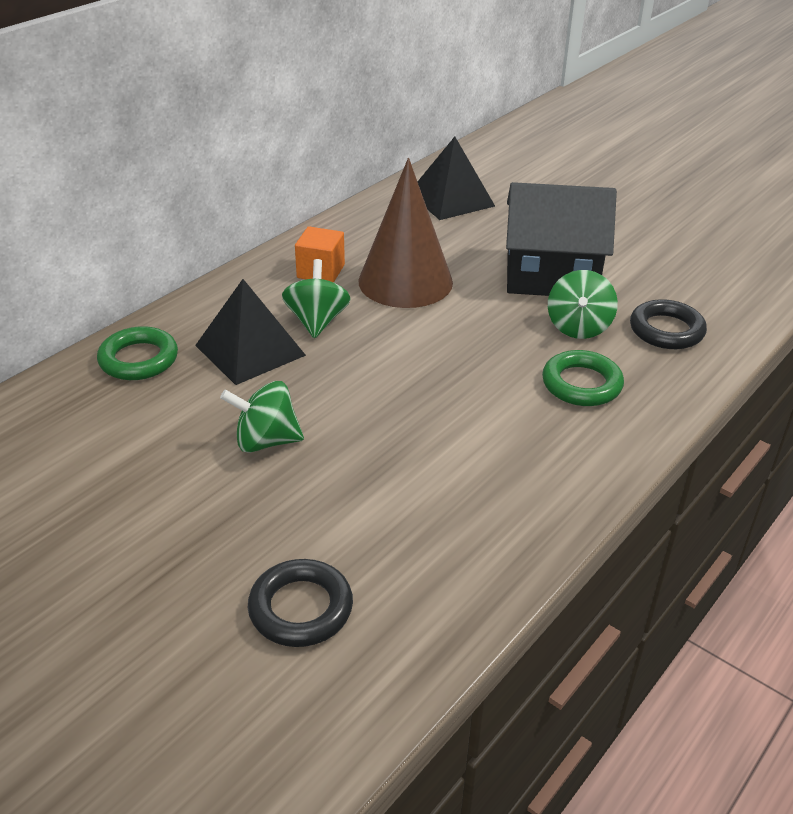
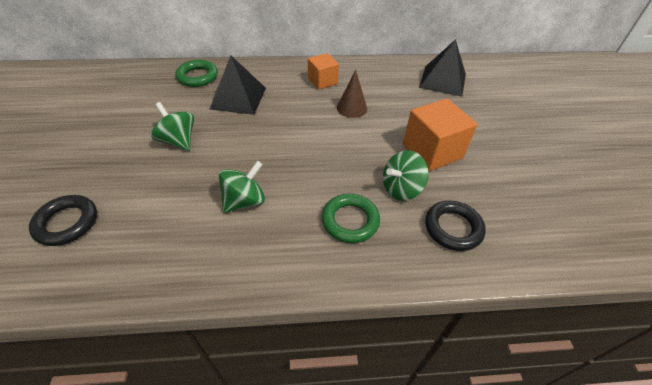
camera: 45 degrees right, 10 degrees up
(317, 321) = (283, 102): green spinning top -> green spinning top (244, 201)
(405, 281) = (352, 108): brown cone -> brown cone, size x0.52
(551, 276) = (432, 151): black house -> orange cube

